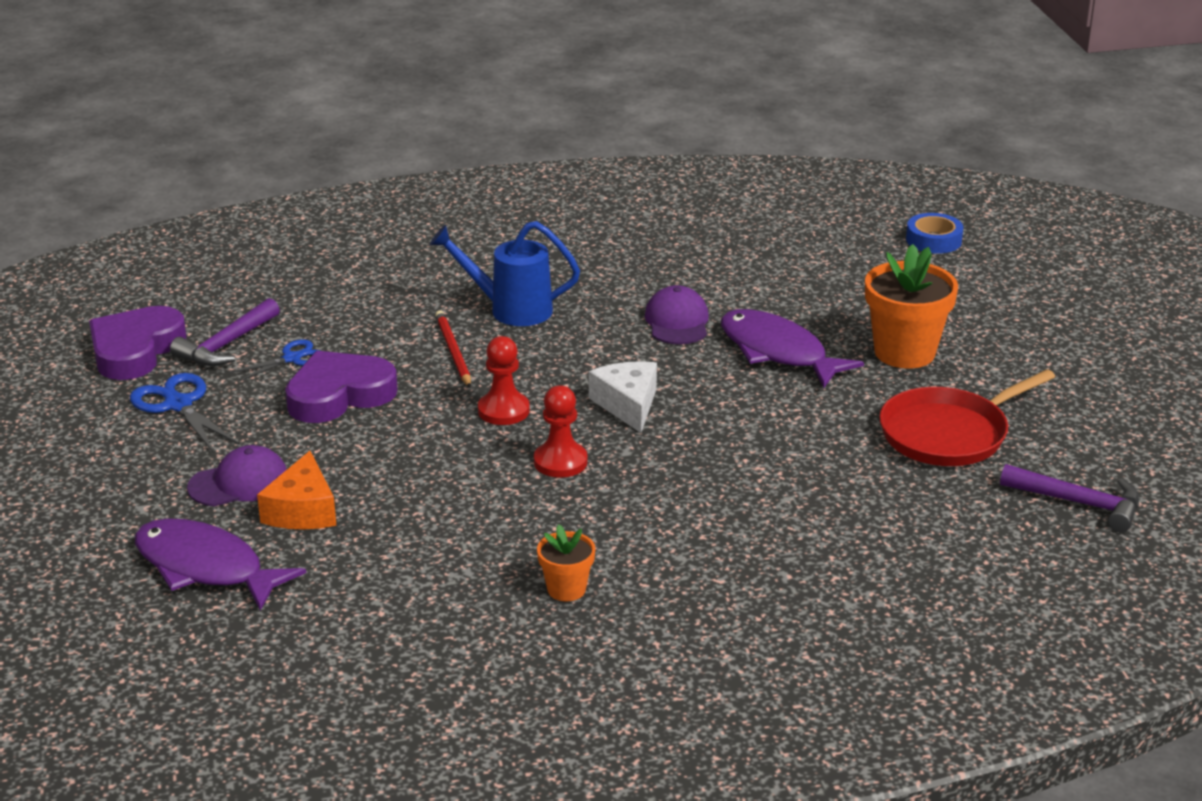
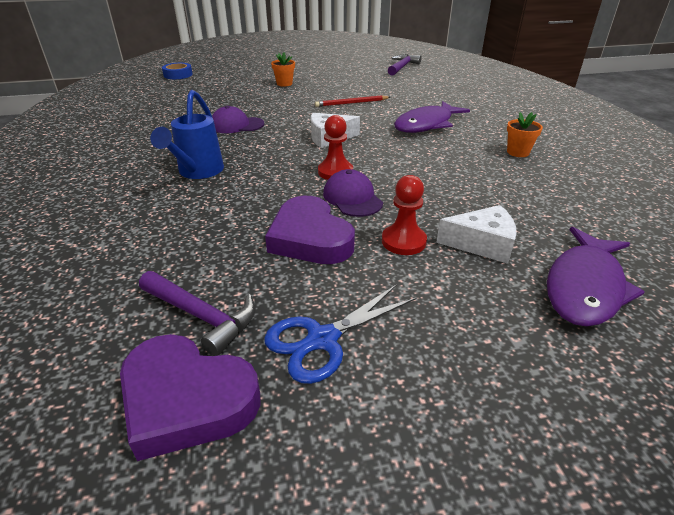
camera: 90 degrees left, 5 degrees up
(239, 483) = (455, 280): purple cap -> purple cap (352, 198)
(292, 358) = (242, 268): blue scissors -> none
(302, 510) = (482, 244): orange cheese -> white cheese
(453, 351) = (252, 191): red pencil -> red pencil (351, 103)
(560, 462) = (393, 155): red pawn -> red pawn (403, 241)
(777, 352) = (277, 105): purple fish -> purple fish (426, 124)
(904, 352) = (284, 84): orange flower pot -> orange flower pot, size x0.53
(948, 434) = (355, 80): red pan -> none

